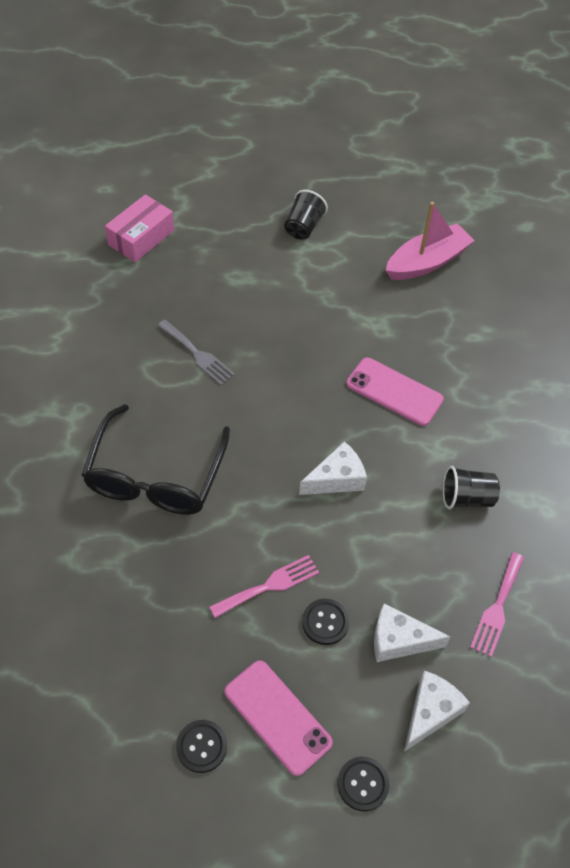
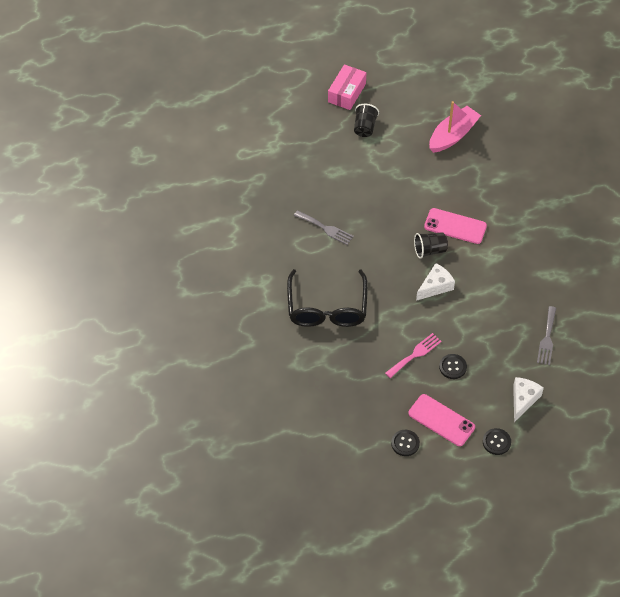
camera: 10 degrees left, 0 degrees up
(141, 237) = (260, 157): pink box -> pink box (347, 93)
(399, 640) = (496, 367): white cheese -> none
(466, 498) = (515, 281): black cup -> black cup (429, 250)
(497, 608) = (547, 338): pink fork -> grey fork

